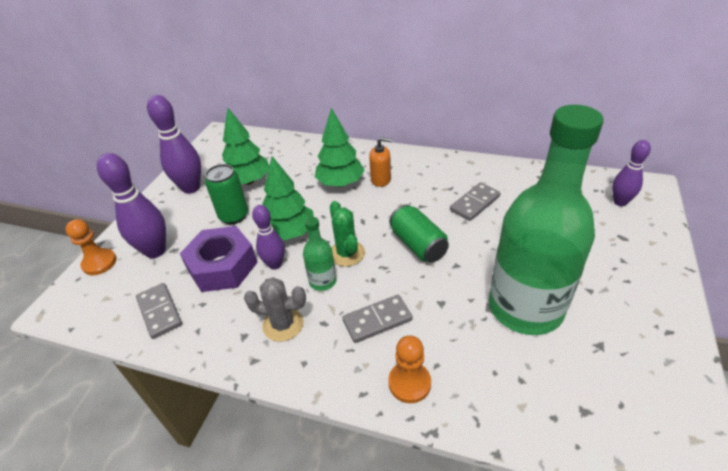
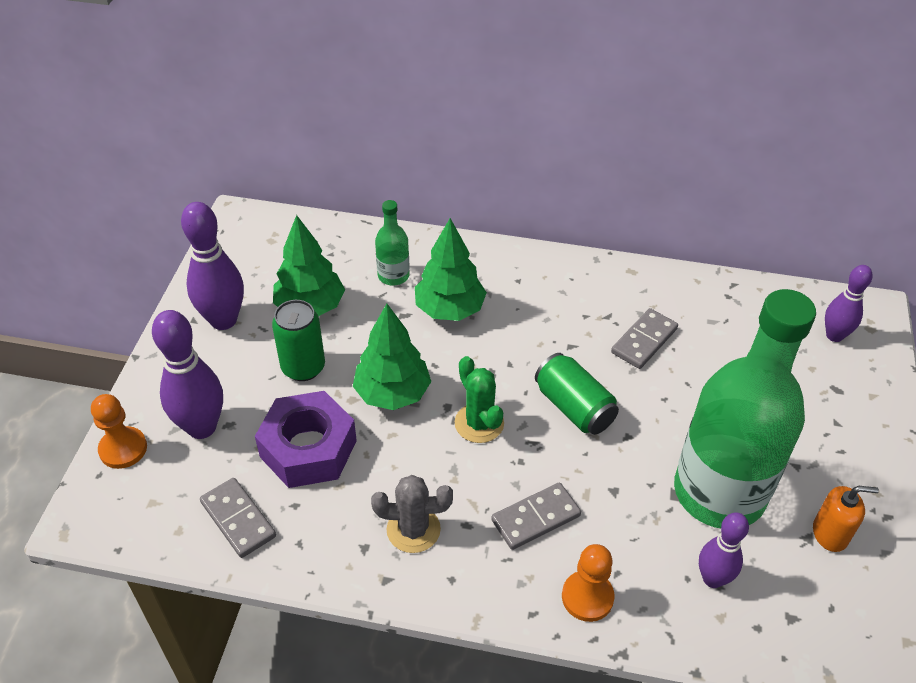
camera: 10 degrees left, 5 degrees up
(275, 264) = (382, 443): purple bowling pin -> purple bowling pin (712, 579)
(323, 281) = (454, 466): green bottle -> green bottle (393, 276)
(381, 179) = (507, 303): orange soap dispenser -> orange soap dispenser (830, 534)

